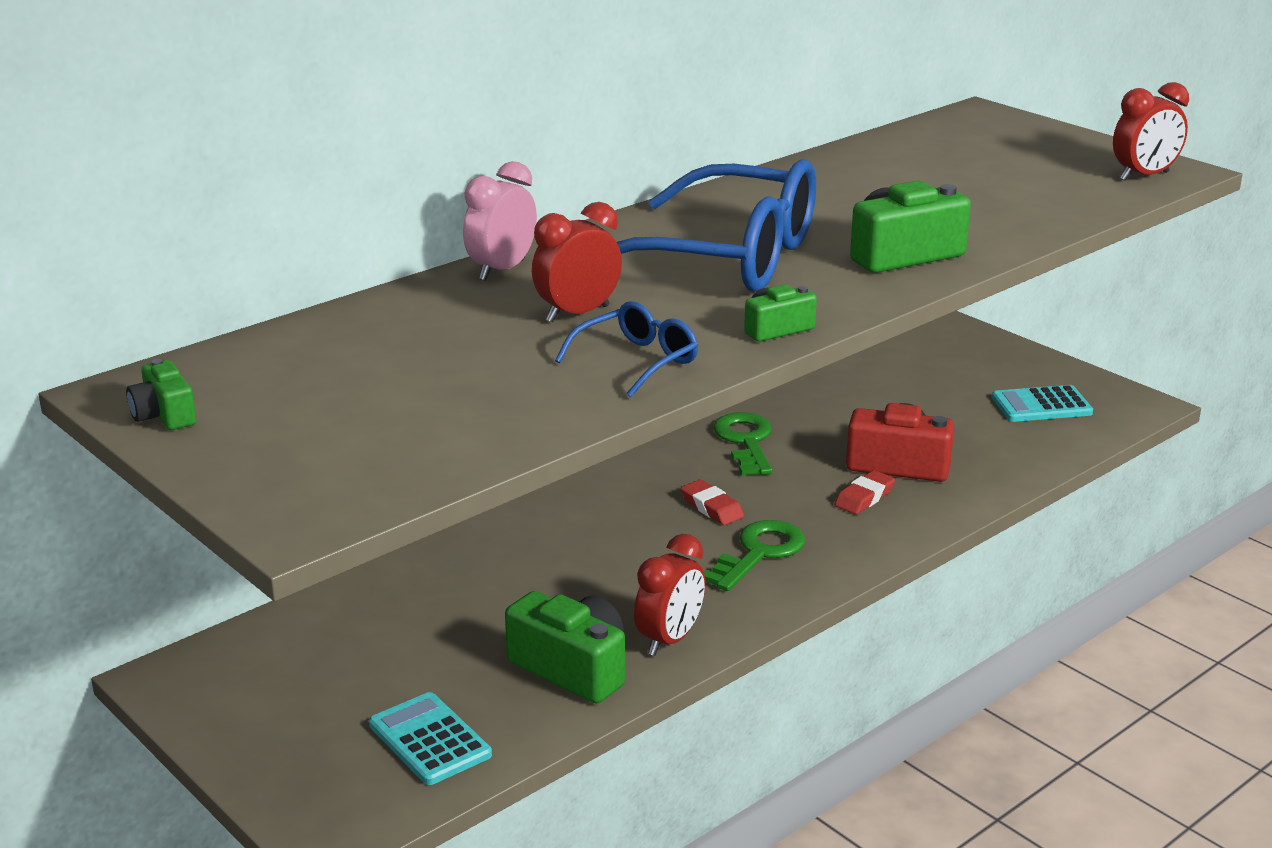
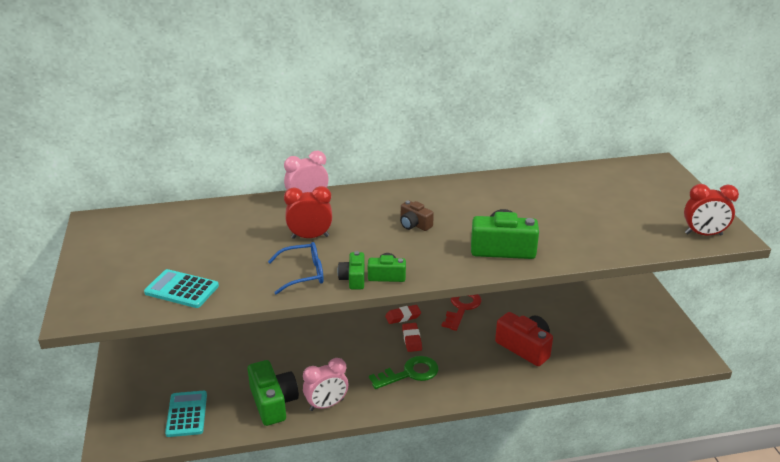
camera: 30 degrees right, 5 degrees up
(164, 415) = (96, 239): green camera -> green camera (353, 279)
(669, 640) = (326, 405): red clock -> pink clock
(727, 258) = (414, 224): blue glasses -> brown camera
(746, 441) = (462, 307): green key -> red key
(864, 497) = (489, 361): red eraser -> red eraser (403, 316)
(1041, 405) = (636, 338): turquoise calculator -> turquoise calculator (181, 289)

